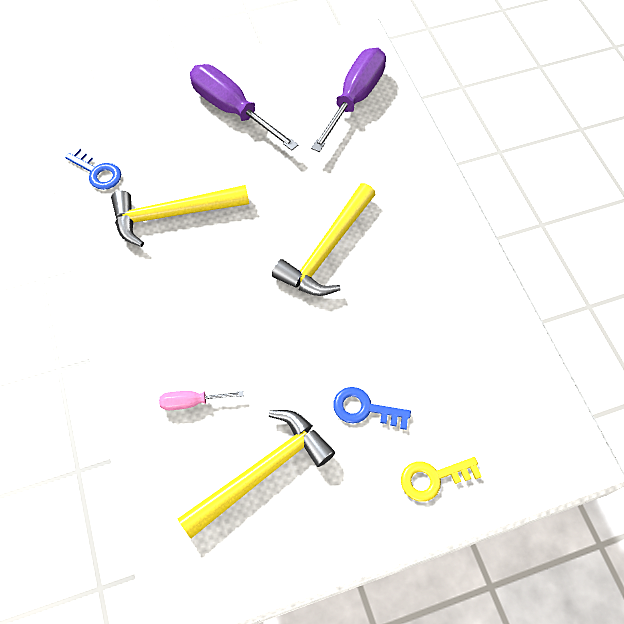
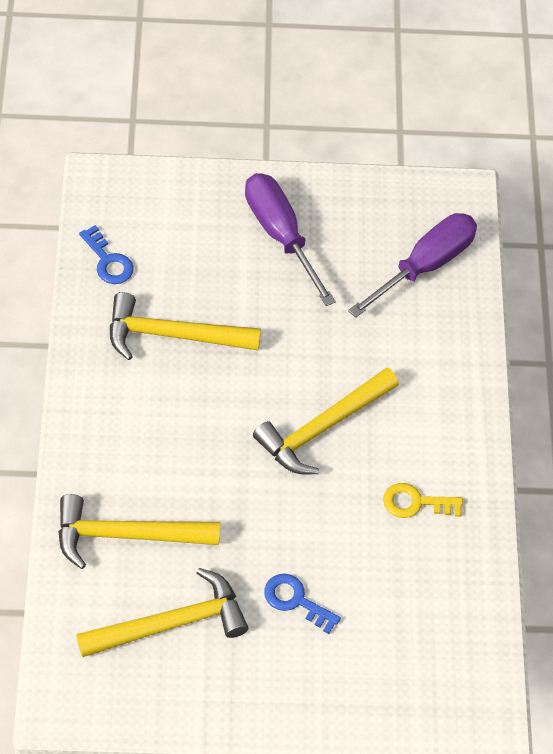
camera: 15 degrees right, 5 degrees down
(192, 402) = (126, 535): pink screwdriver -> yellow hammer
(433, 478) = (336, 688): yellow key -> yellow key (416, 503)

